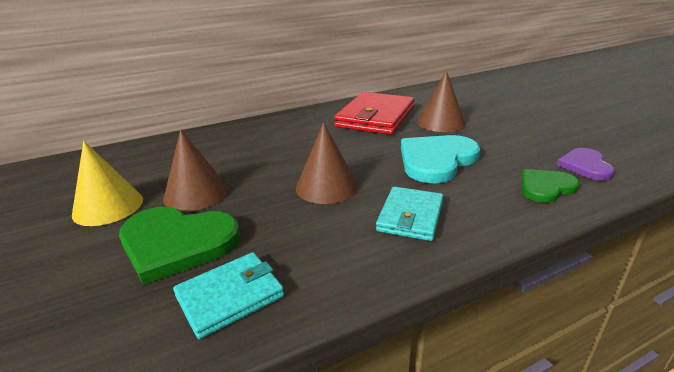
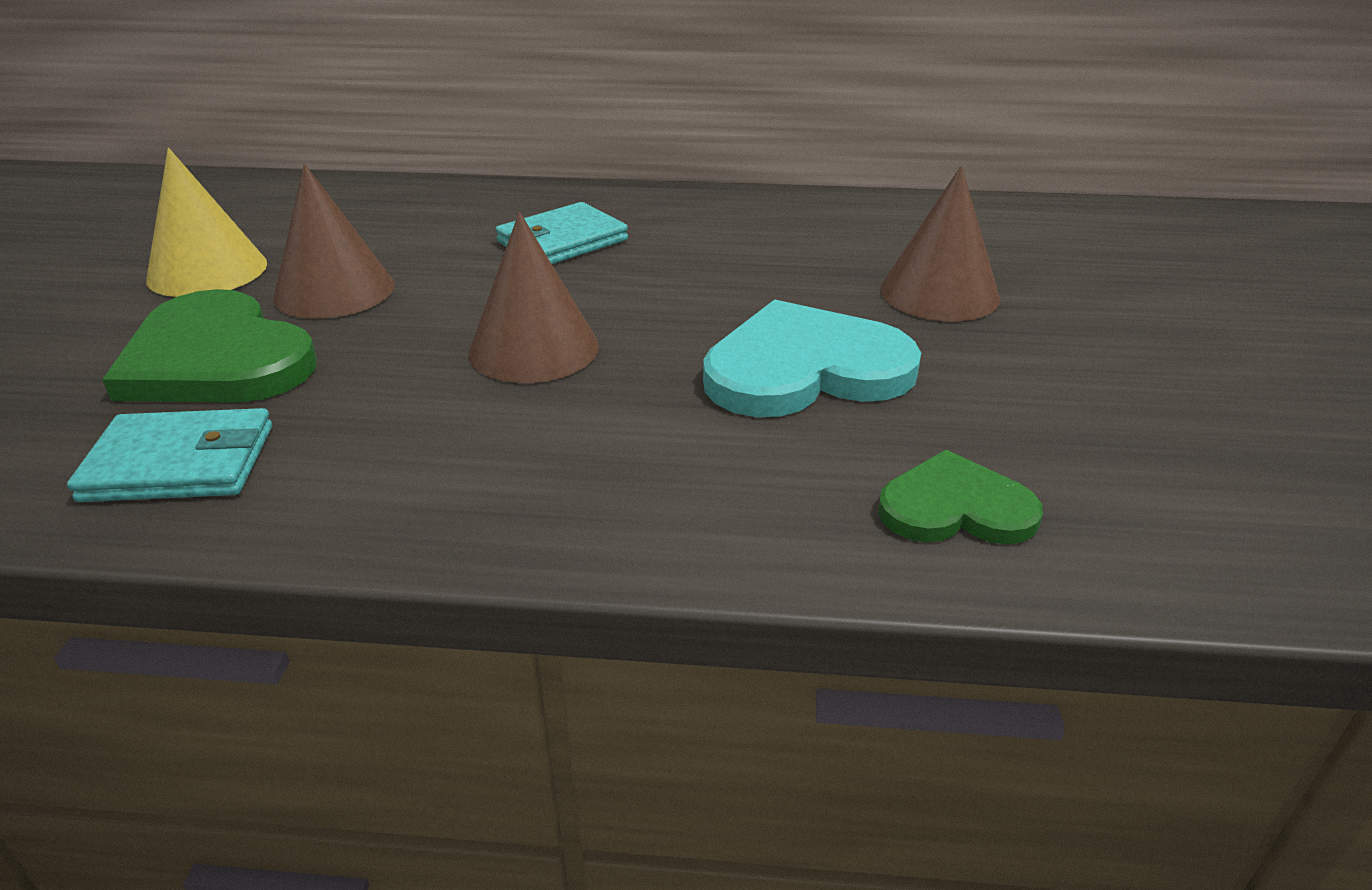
camera: 30 degrees right, 5 degrees up
(375, 117) = (815, 243): red wallet -> none
(410, 216) = (595, 454): turquoise wallet -> turquoise wallet (562, 241)
(585, 166) = (1139, 500): purple heart -> none

